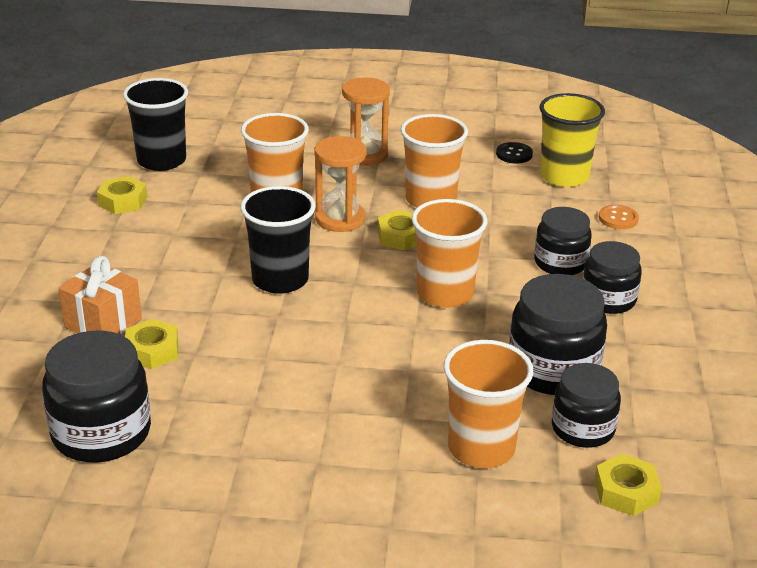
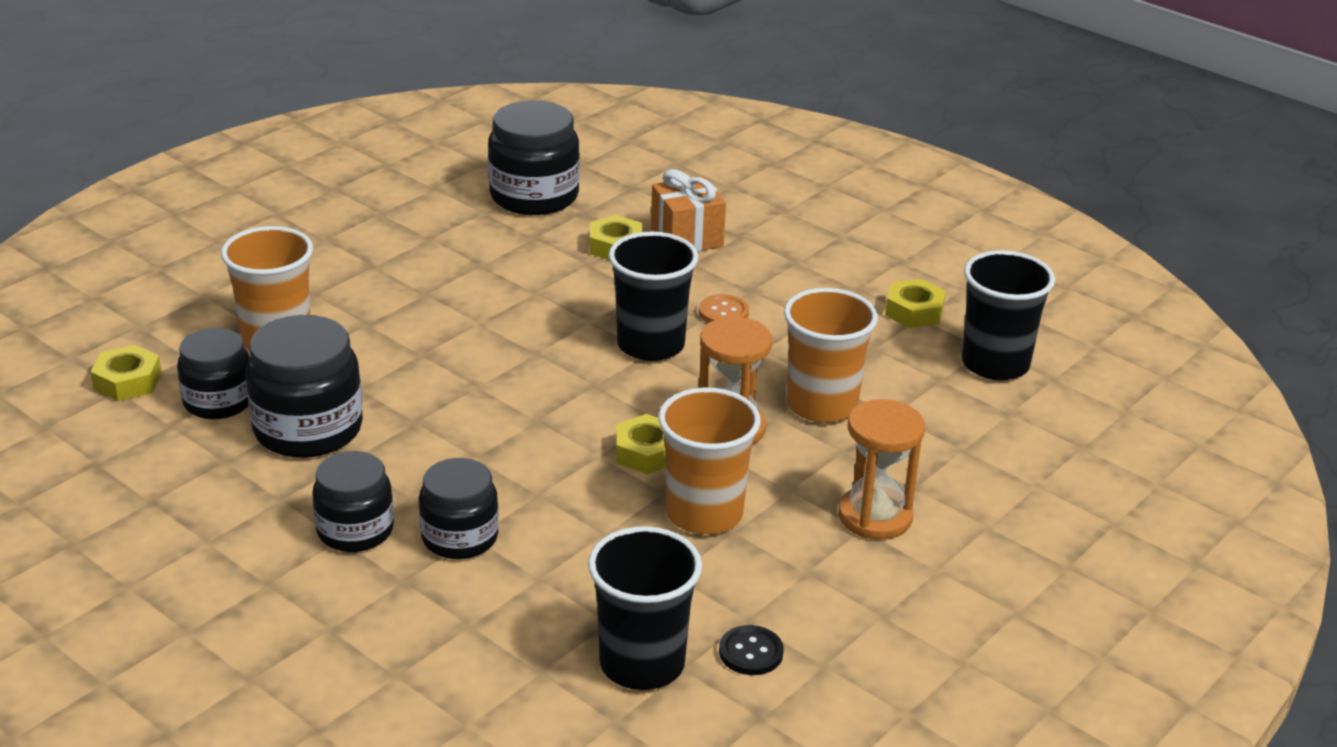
camera: 125 degrees right, 0 degrees up
(445, 294) = (505, 428): orange cup -> none
(564, 176) = (642, 664): yellow cup -> black cup
(618, 218) = (489, 646): orange button -> orange button (723, 312)

